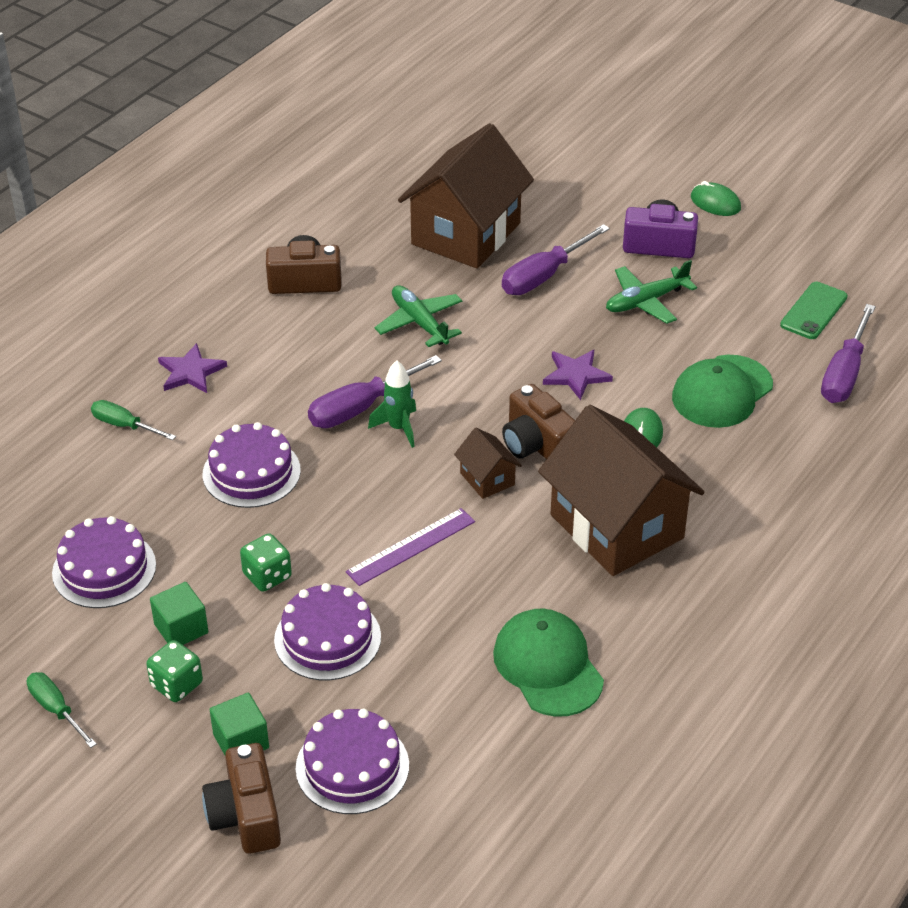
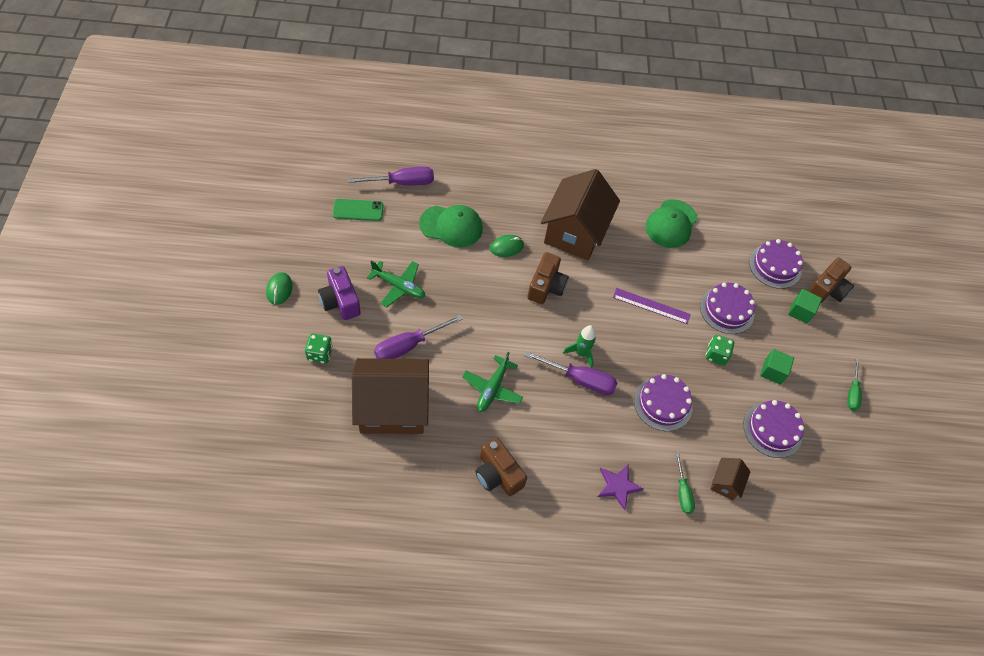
camera: 130 degrees left, 15 degrees up
(176, 684) = (799, 354): green dice -> green dice (320, 354)
(487, 479) = (585, 296): brown house -> brown house (725, 483)
(543, 276) = (408, 346): purple screwdriver -> purple screwdriver turned 135 degrees clockwise
(576, 375) = (482, 293): purple star -> none

